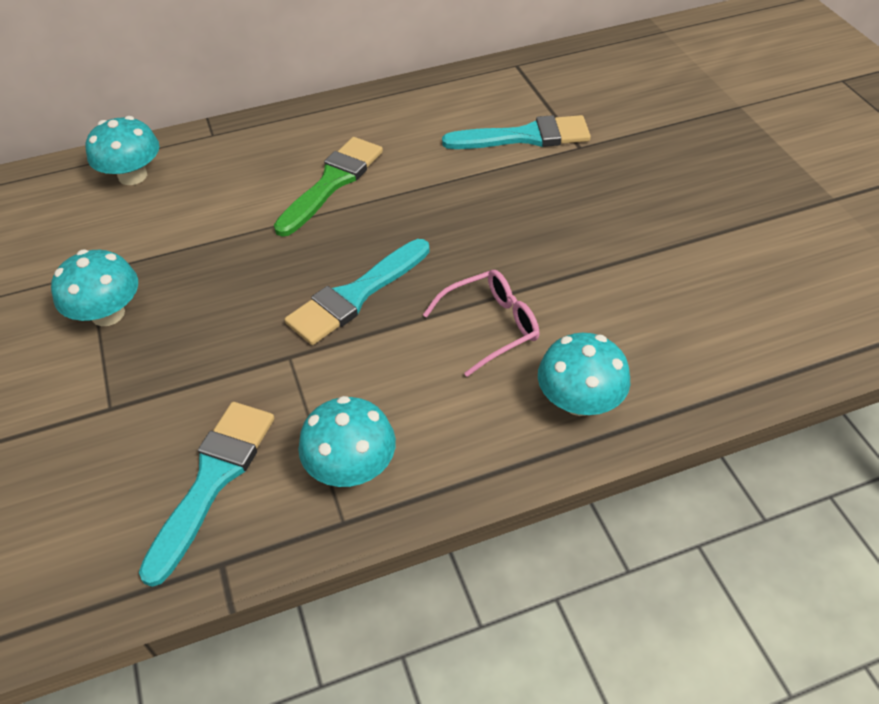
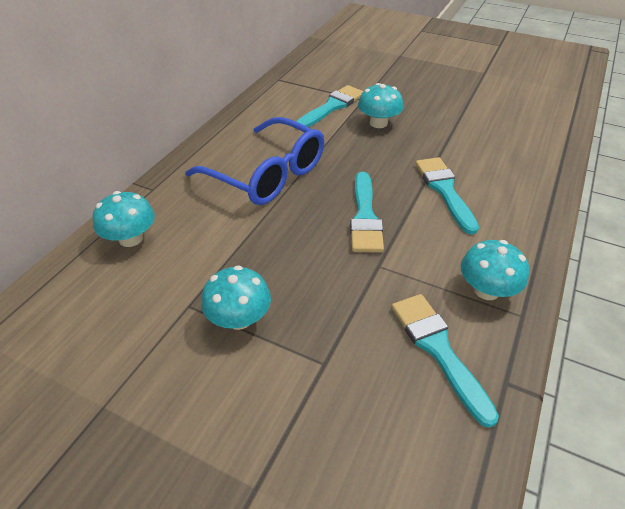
camera: 45 degrees left, 5 degrees down
(332, 183) = (267, 174): green brush -> blue glasses
(491, 326) = (444, 190): pink glasses -> turquoise brush
(579, 401) = (523, 196): turquoise mushroom -> turquoise mushroom (378, 123)

